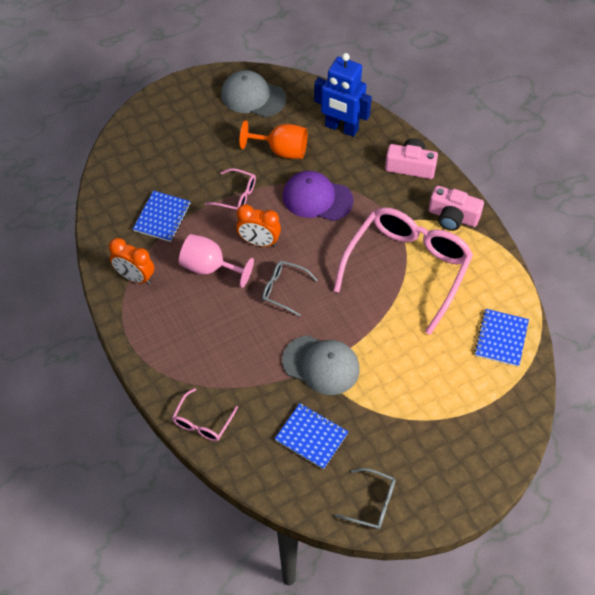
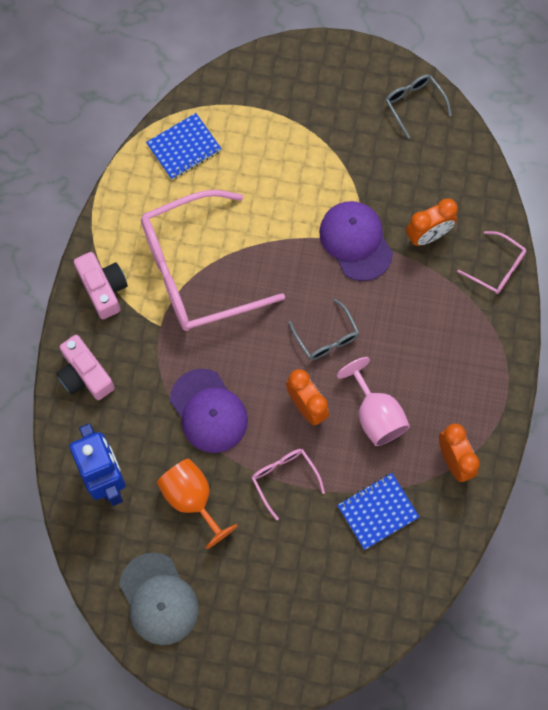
camera: 140 degrees left, 15 degrees up
(202, 422) = (497, 268): pink glasses -> pink glasses turned 60 degrees clockwise
(273, 408) = (428, 235): none -> orange clock
(311, 436) = (416, 188): blue notebook -> none
(321, 365) = (355, 241): grey cap -> purple cap

